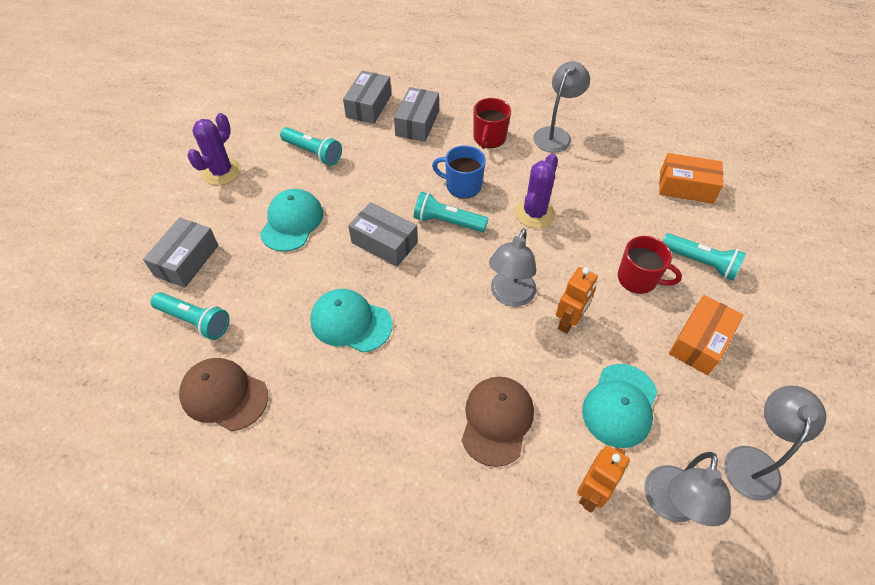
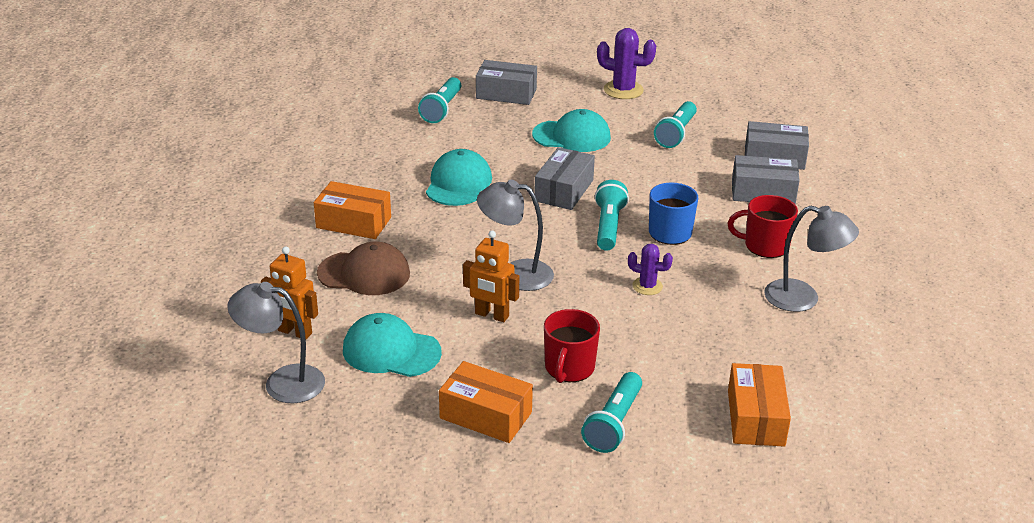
camera: 80 degrees right, 20 degrees down
(224, 395) = (371, 135): brown cap -> none
(403, 425) = (353, 222): none -> orange box
(534, 213) = (647, 286): purple cactus -> purple cactus, size x0.60
(753, 461) = (334, 446): grey lamp -> none

